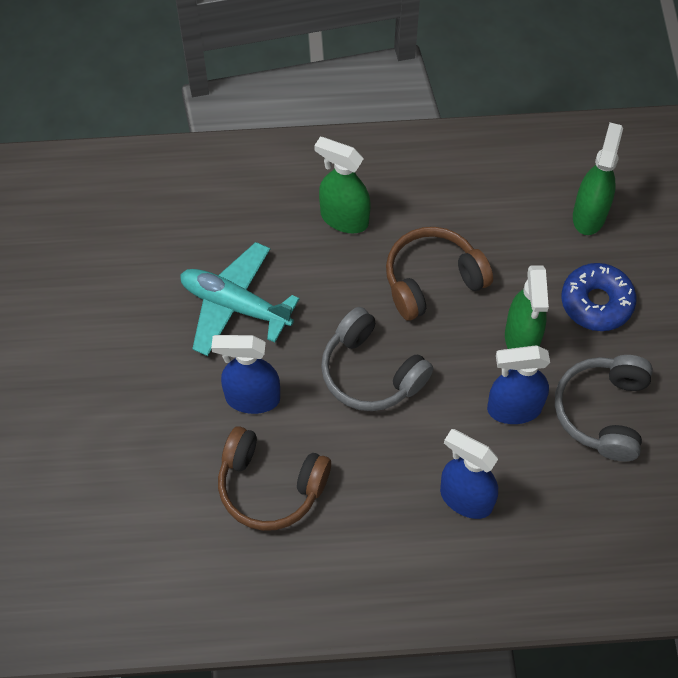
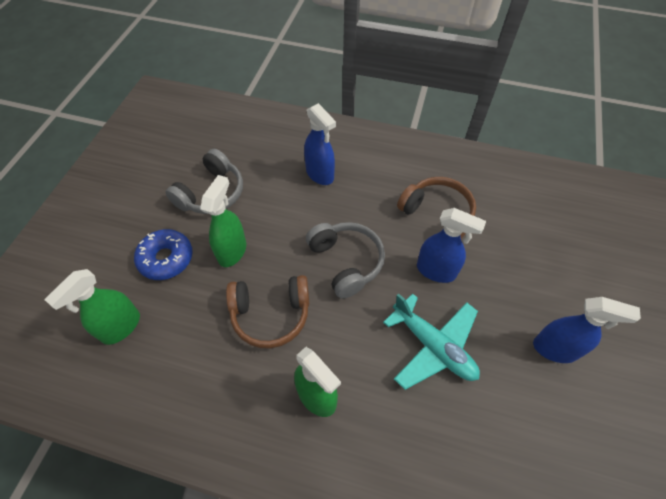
camera: 160 degrees left, 5 degrees down
(513, 409) = (264, 211): blue spray bottle -> blue spray bottle (555, 349)

